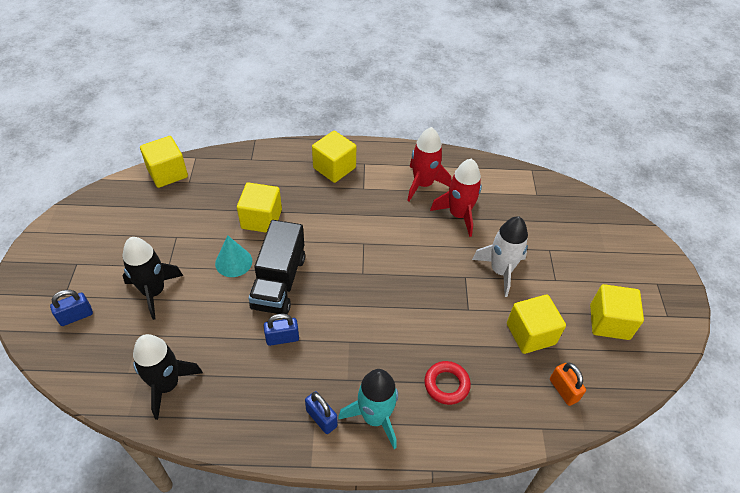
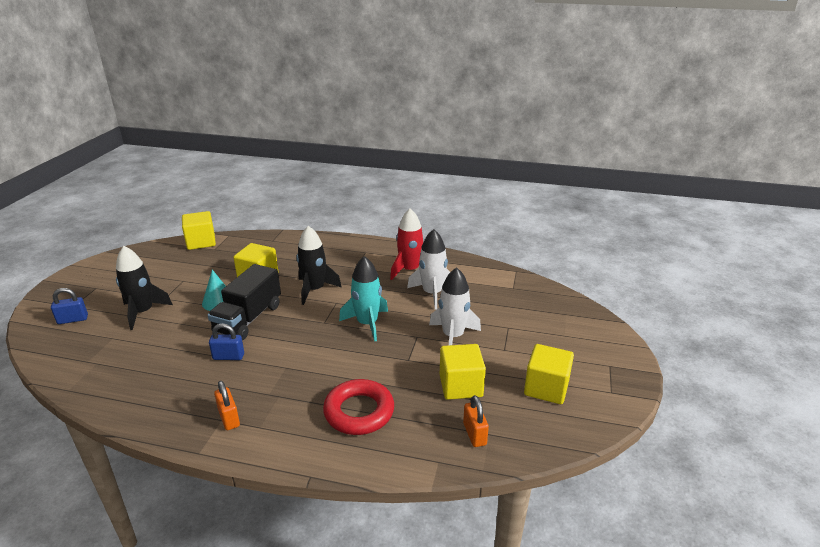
camera: 15 degrees right, 20 degrees down
(167, 385) = (112, 374): black rocket -> black rocket (314, 290)
(321, 418) = (229, 418): blue padlock -> orange padlock
(334, 168) = (338, 252): yellow cube -> none
(375, 417) = (278, 426): turquoise rocket -> turquoise rocket (367, 324)
(446, 384) = (359, 412): red ring -> red ring, size x1.54
(458, 215) = (432, 293): red rocket -> white rocket

